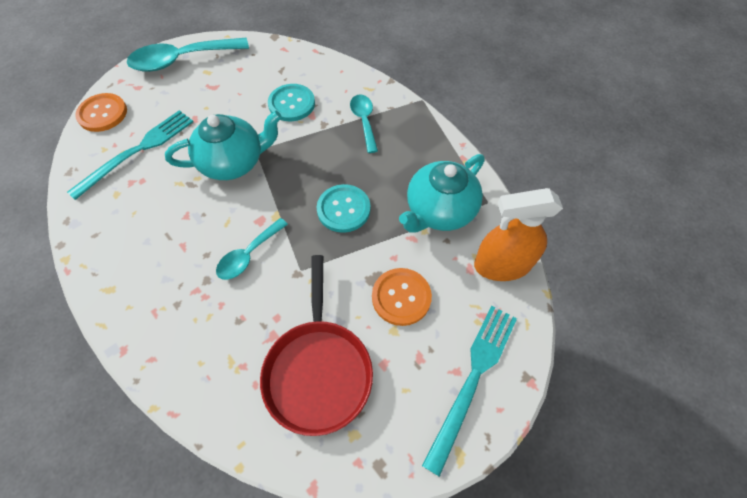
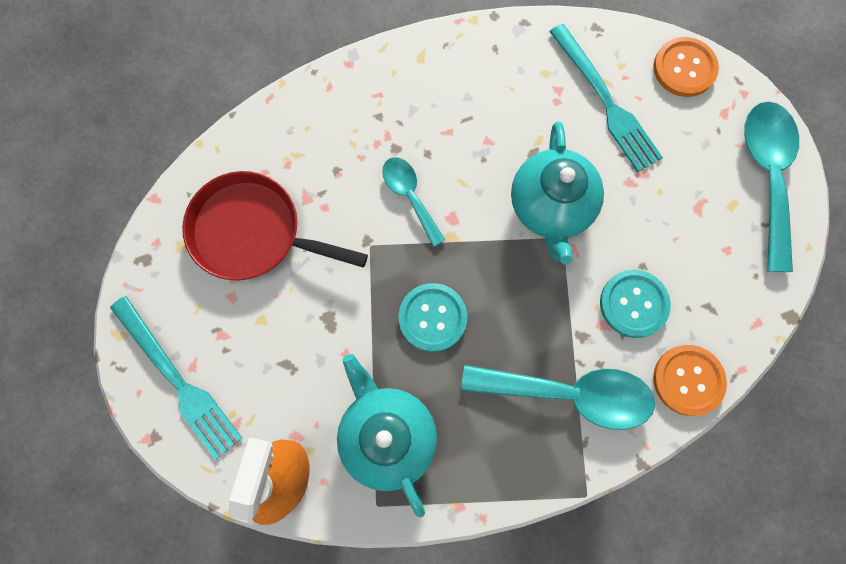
camera: 110 degrees right, 15 degrees up
(364, 121) = (570, 394): turquoise spoon -> turquoise spoon, size x1.74
(401, 297) = (294, 342): orange button -> orange button (688, 380)

